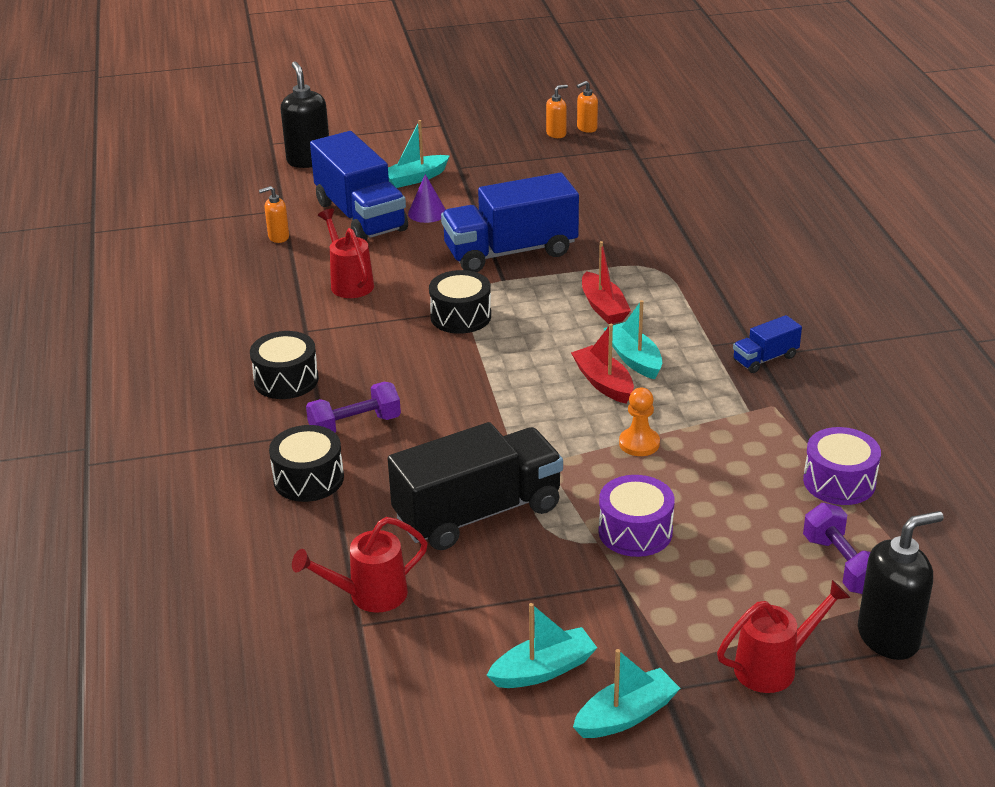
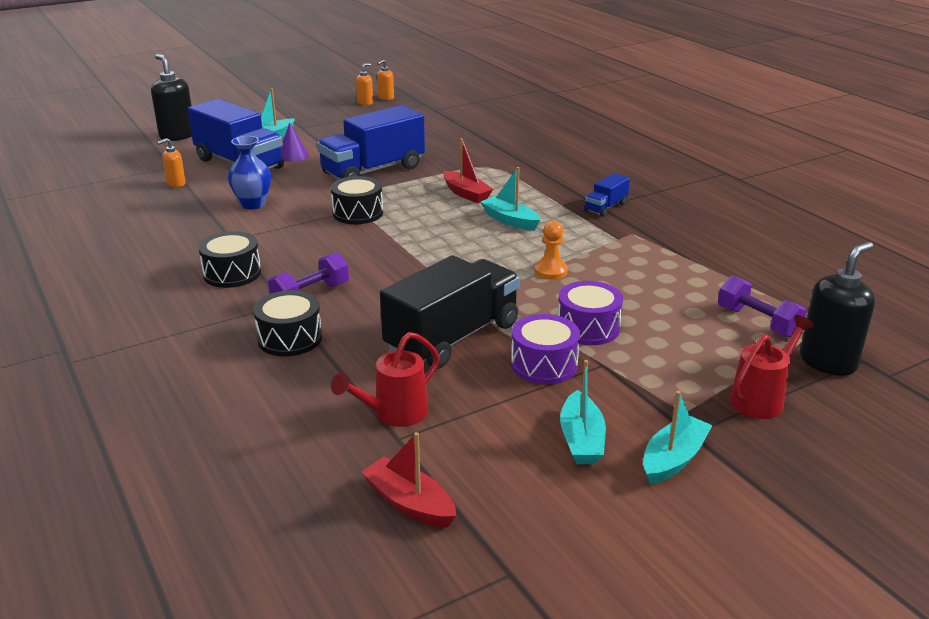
camera: 20 degrees left, 5 degrees down
(349, 283) = (253, 204): red watering can -> blue vase
(543, 670) = (581, 439): turquoise boat -> turquoise boat turned 135 degrees clockwise
(603, 383) = (497, 238): red boat -> red boat (409, 503)
(839, 482) = (714, 271): purple drum -> purple drum (544, 364)

